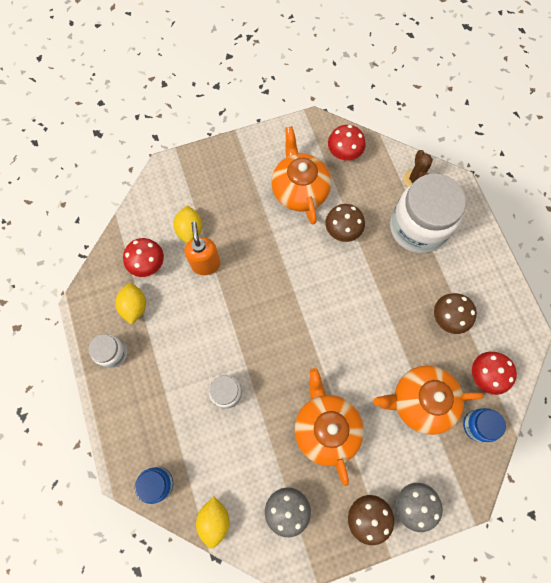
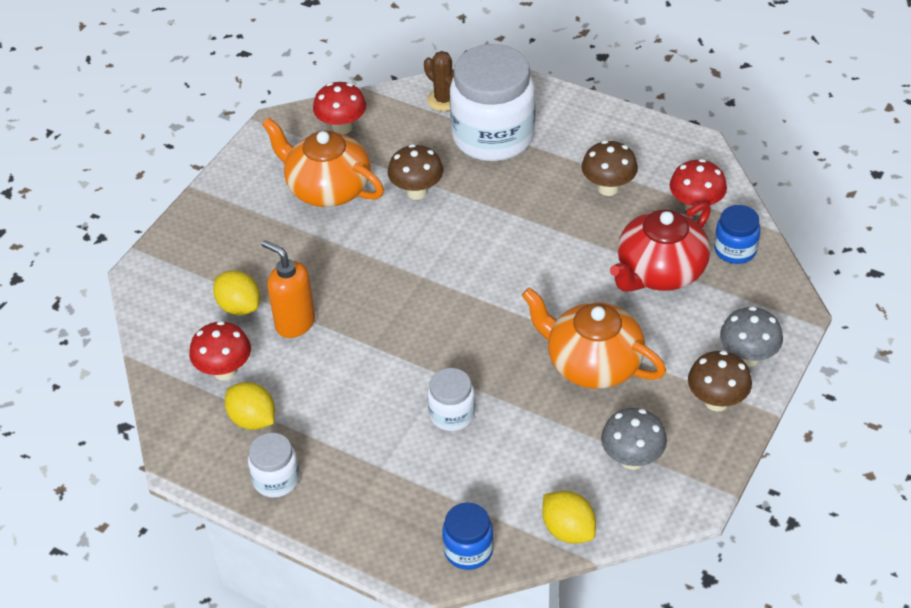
camera: 40 degrees left, 25 degrees down
(420, 401) = (659, 271): orange teapot -> red teapot

